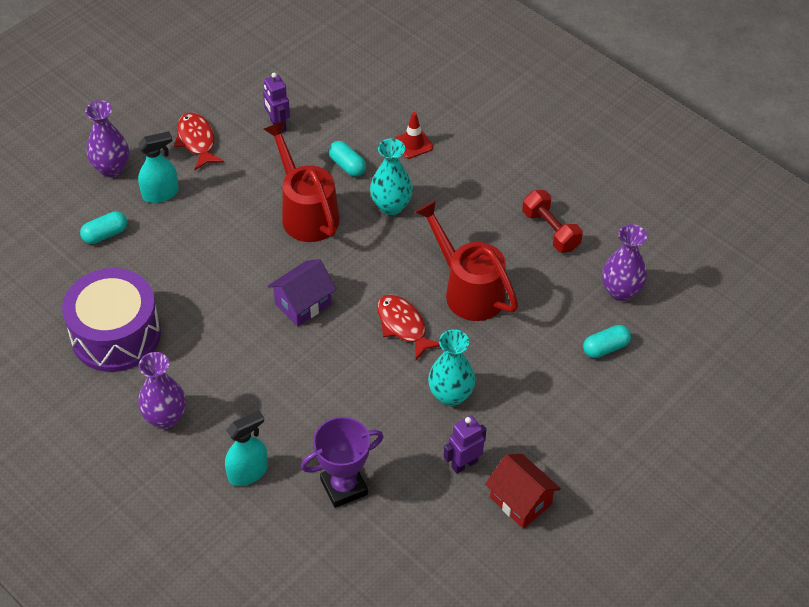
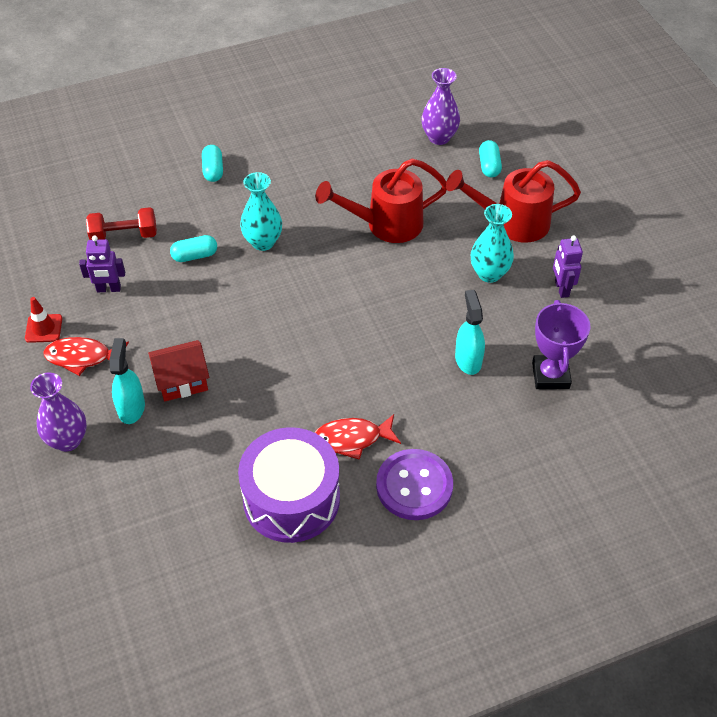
camera: 65 degrees left, 0 degrees up
(105, 234) = (154, 471): turquoise capsule -> turquoise capsule (213, 170)
(165, 418) = (414, 486): purple vase -> purple button
(248, 472) = (505, 439): turquoise spray bottle -> turquoise spray bottle (468, 360)
(303, 304) = (337, 339): purple house -> none
(306, 212) = (231, 303): red watering can -> red watering can (513, 222)
(403, 326) = (400, 279): red fish -> red fish (351, 439)
(413, 144) = (201, 203): red traffic cone -> red traffic cone (43, 328)
(520, 501) = (611, 267): red house -> red house (182, 381)
(550, 231) = (354, 154): red dumbbell -> red dumbbell (124, 235)

